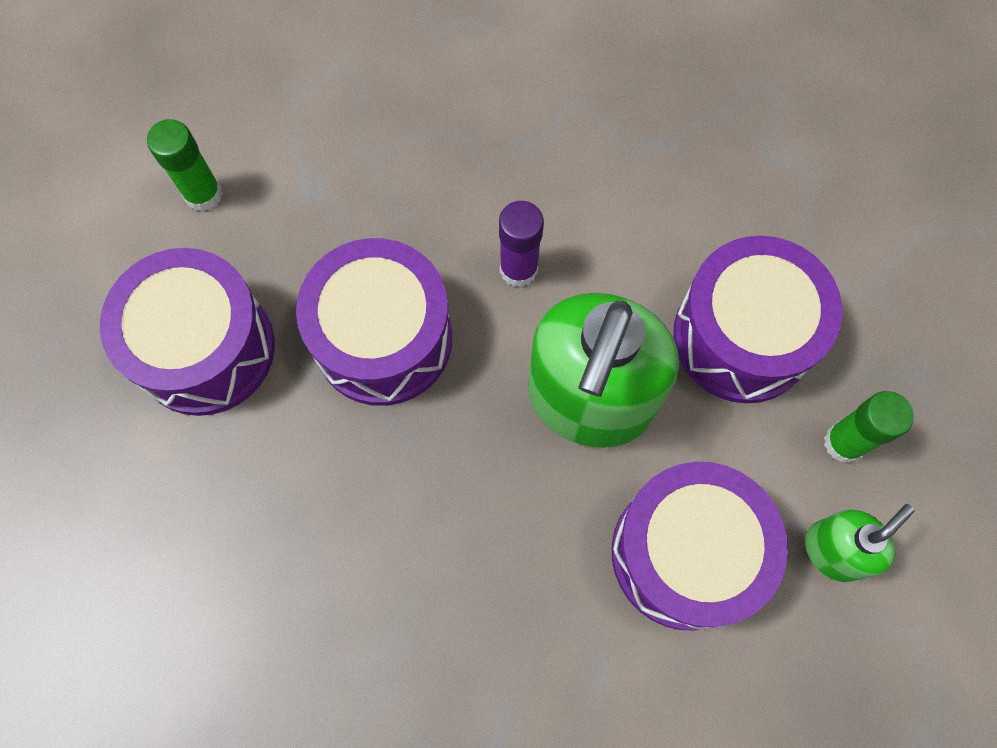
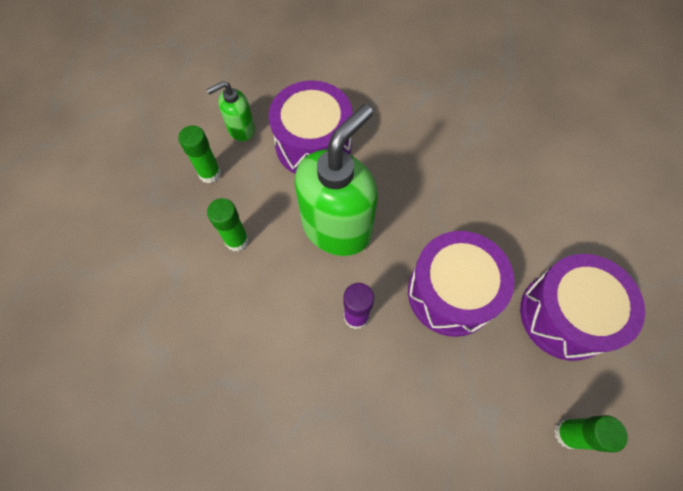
camera: 165 degrees left, 5 degrees down
(742, 337) = (237, 240): purple drum -> green glue stick

